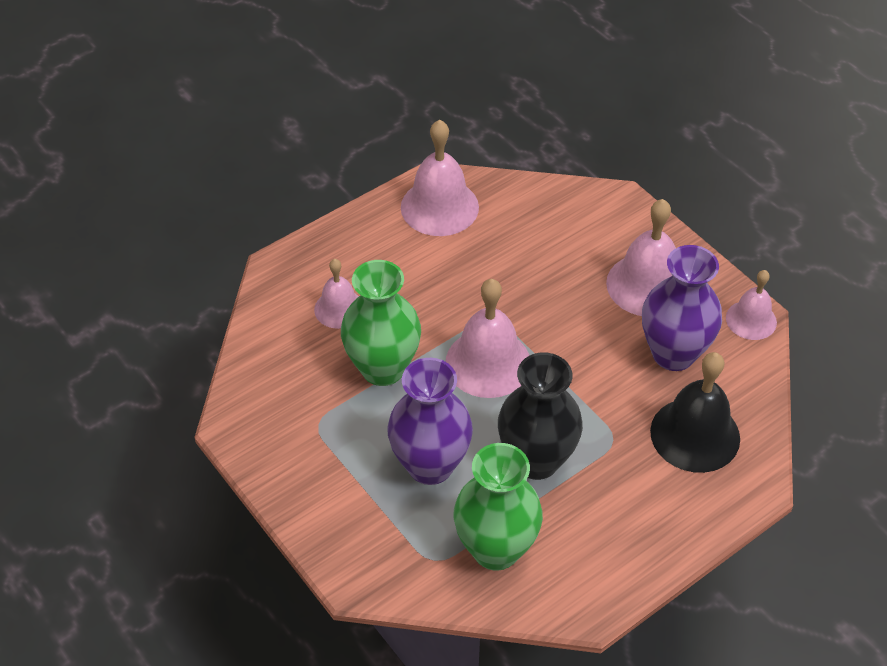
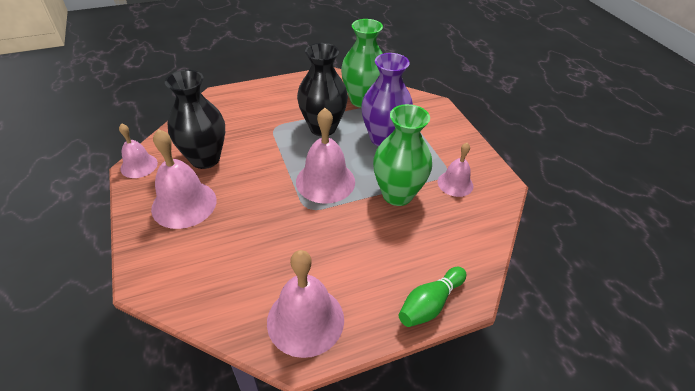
camera: 165 degrees left, 5 degrees down
(318, 249) = (430, 304): none -> green bowling pin
(339, 308) = (420, 244): pink bell -> pink bell (455, 183)
(673, 354) = (205, 159): purple vase -> black vase
(695, 434) = (229, 119): black bell -> none

